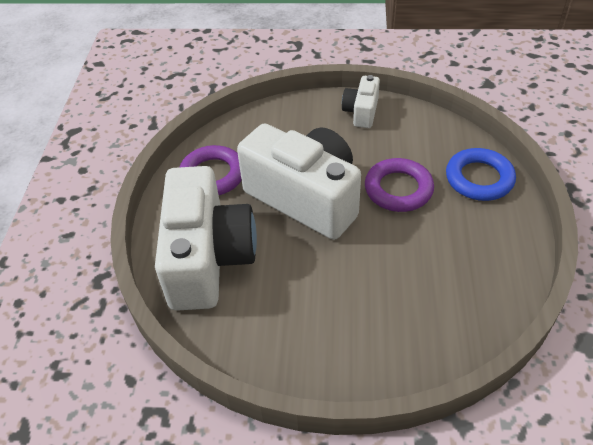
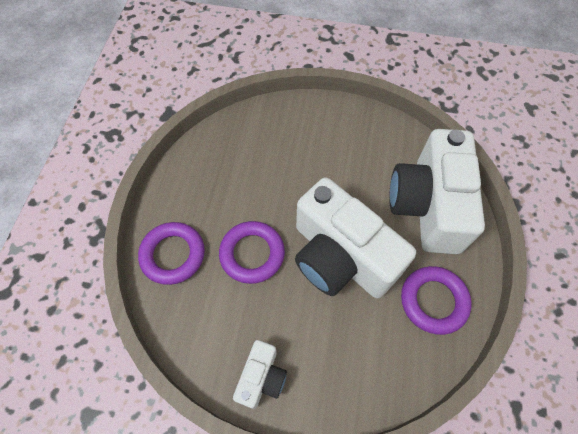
camera: 175 degrees left, 15 degrees up
(479, 179) = (173, 255): blue ring -> purple ring

